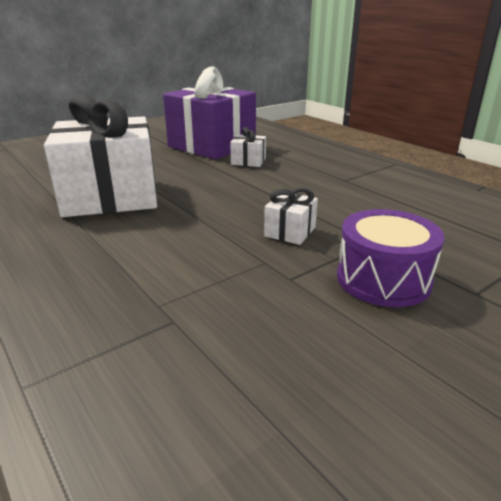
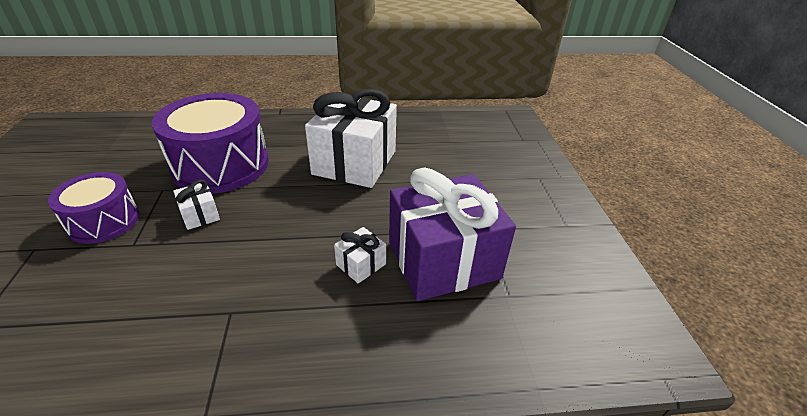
camera: 120 degrees right, 10 degrees up
(194, 266) = (221, 165): none -> purple drum

